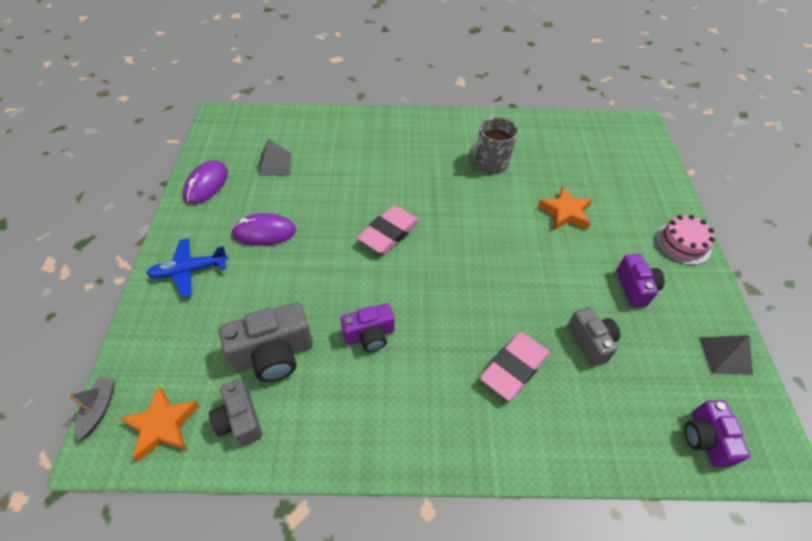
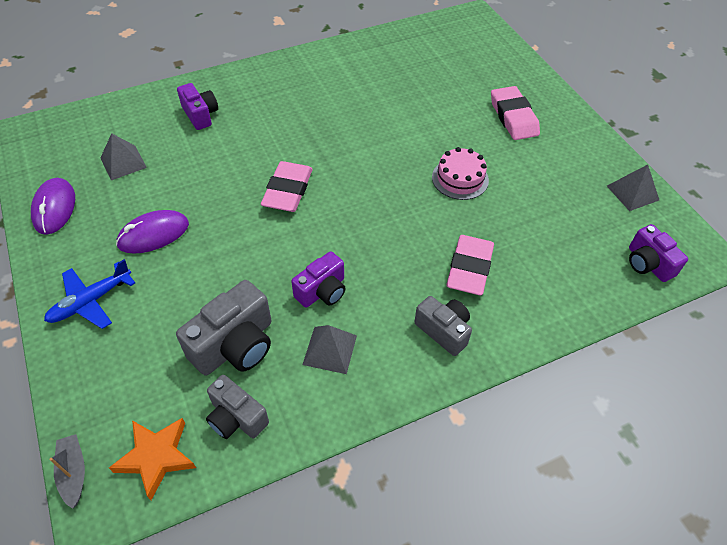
camera: 25 degrees left, 0 degrees up
(347, 392) = (330, 350): none -> grey pyramid
(490, 163) = (352, 92): grey mug -> none
(565, 212) = (445, 117): orange star -> none
(591, 342) = (523, 222): grey camera -> grey camera (443, 331)
(633, 234) = (513, 117): none -> pink eraser
(635, 288) = (537, 163): purple camera -> purple camera (200, 115)
(683, 243) = (558, 112): pink cake -> pink cake (460, 178)

